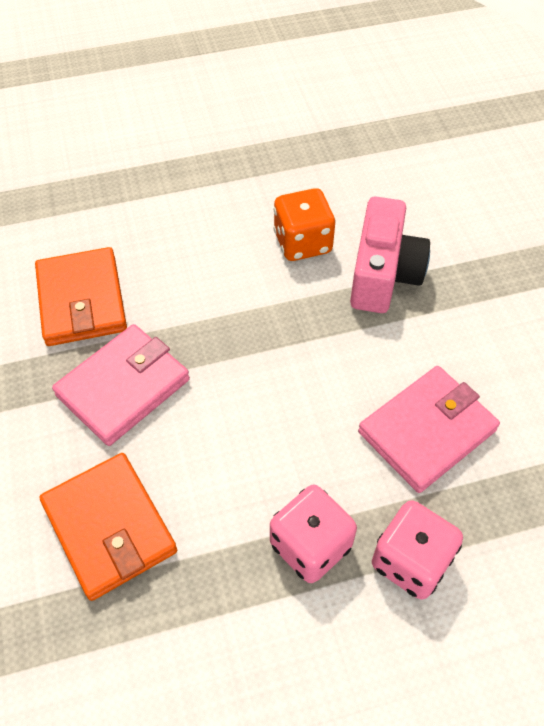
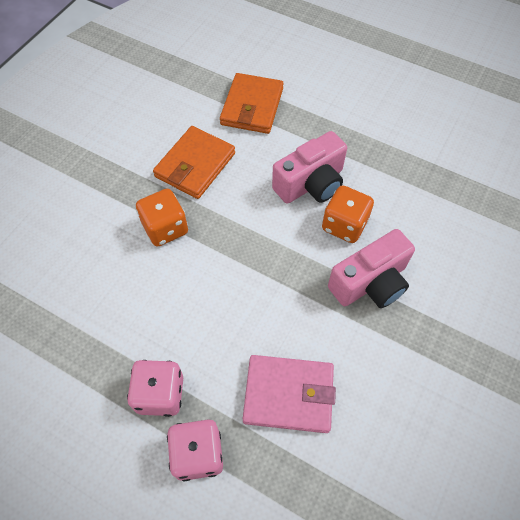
camera: 45 degrees right, 5 degrees up
(109, 527) = (86, 293): orange wallet -> orange wallet (252, 106)
(123, 387) = (165, 228): pink wallet -> orange dice
(227, 229) = (311, 184): none -> pink camera

